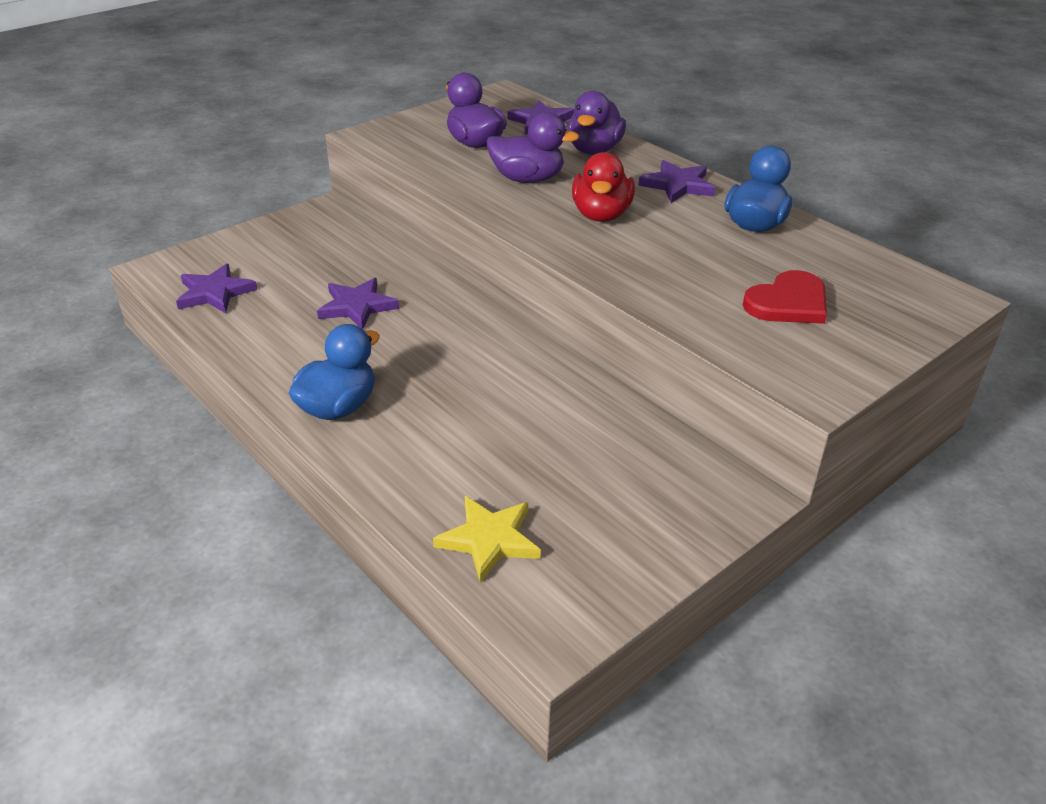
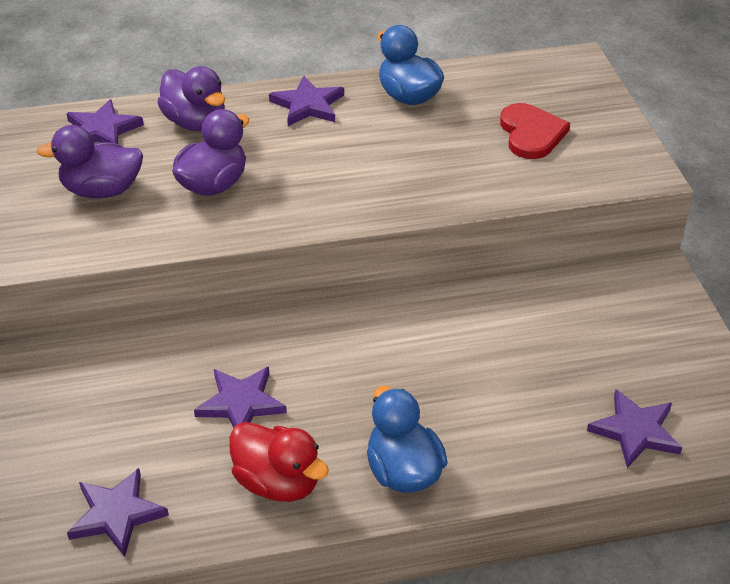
camera: 60 degrees left, 5 degrees up
(489, 539) = (635, 431): yellow star -> purple star
(601, 215) = (322, 168): red duck -> red duck (278, 482)

